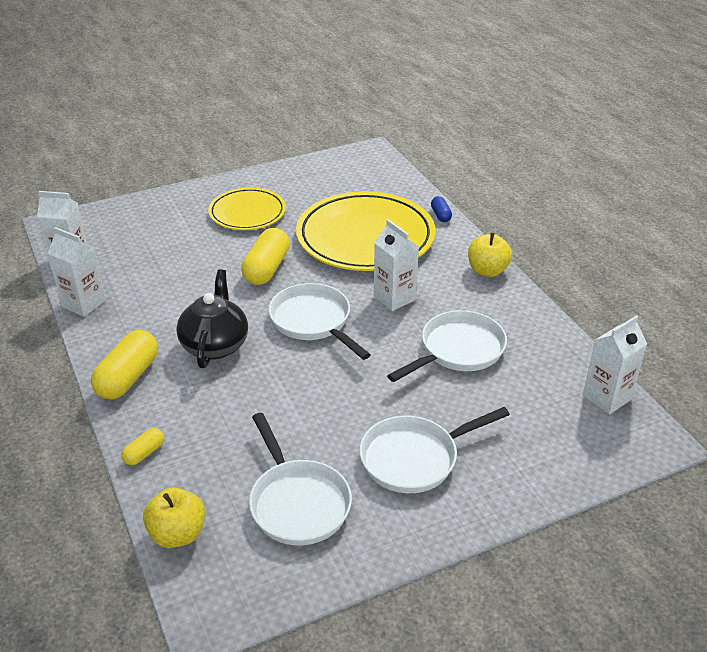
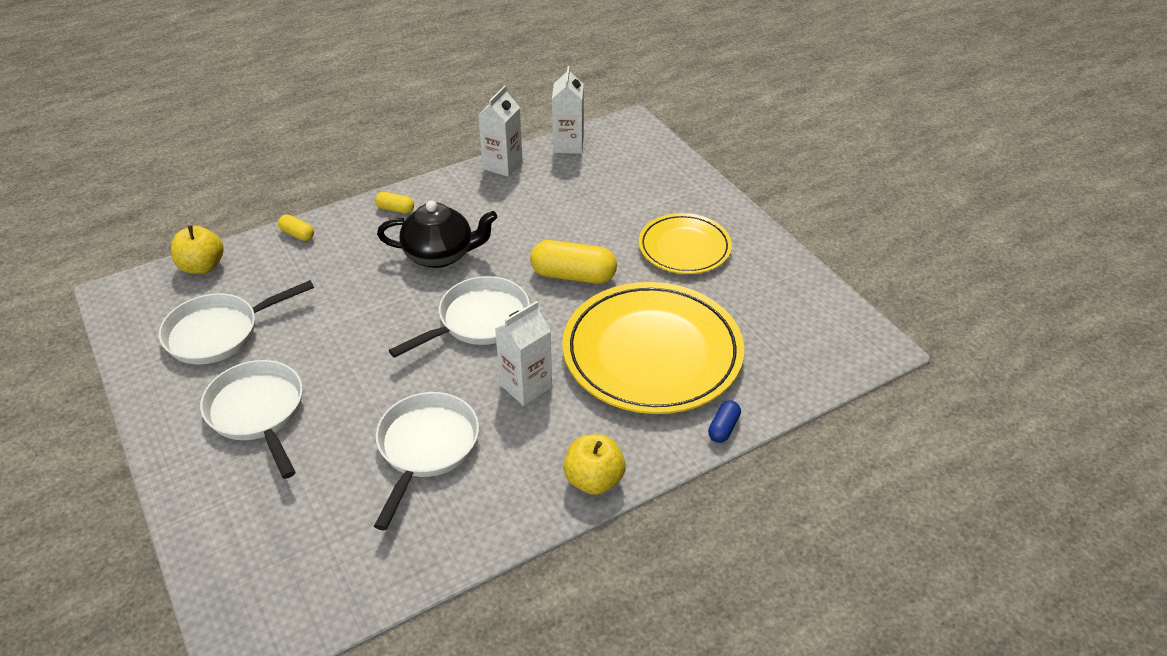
camera: 85 degrees right, 5 degrees up
(128, 377) = (395, 209): yellow capsule -> yellow capsule, size x0.51
(440, 215) = (723, 428): blue capsule -> blue capsule turned 45 degrees counterclockwise
(458, 350) = (426, 448): white pan -> white pan turned 120 degrees counterclockwise
(606, 397) = (328, 600): white carton -> none

